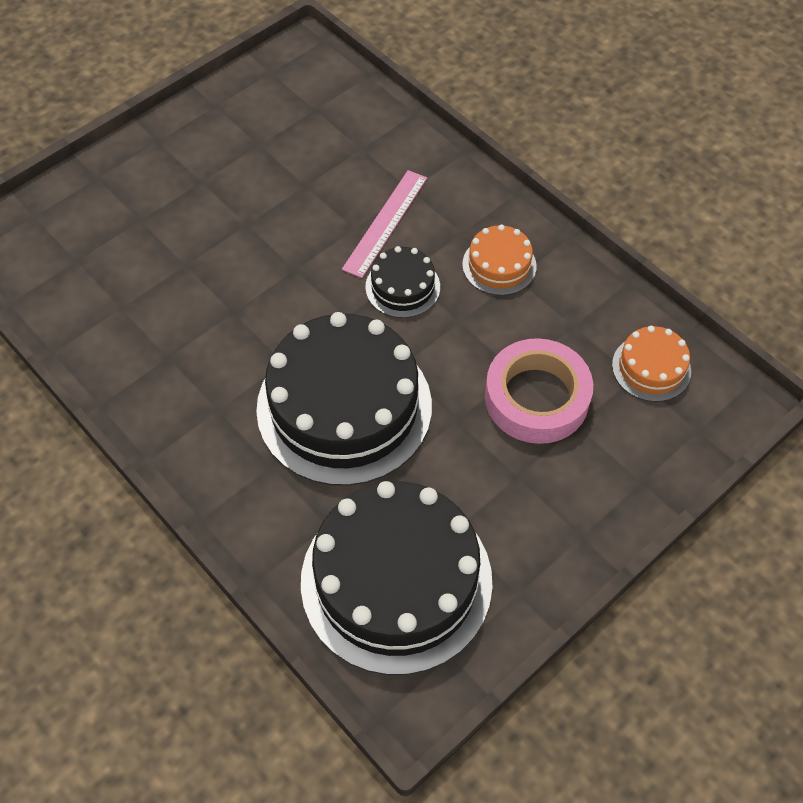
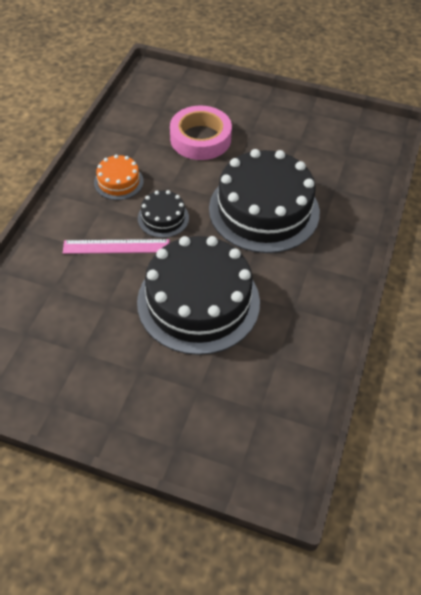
camera: 120 degrees left, 5 degrees down
(396, 580) = (340, 153): black cake -> black cake (198, 302)
(651, 368) = (151, 105): orange cake -> none

